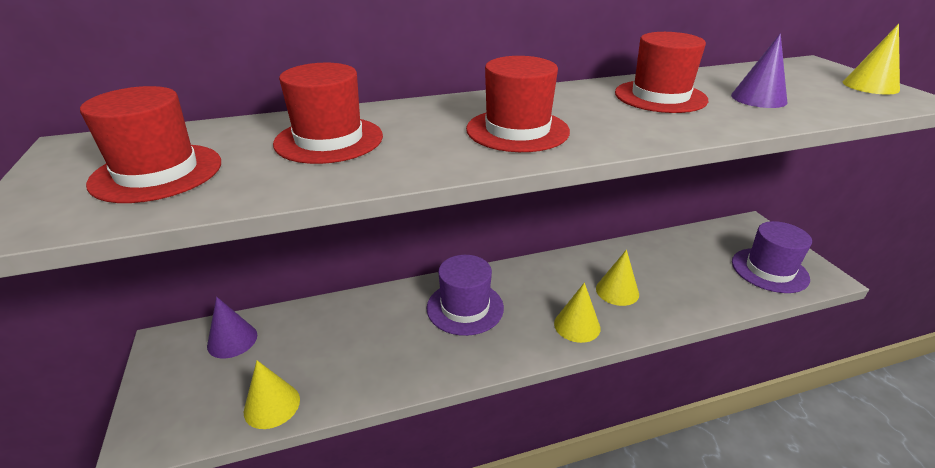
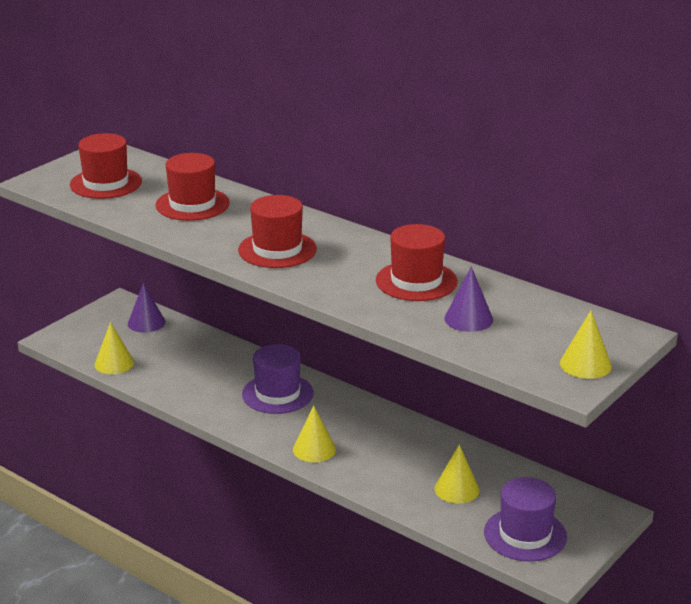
camera: 55 degrees right, 5 degrees down
(617, 291) = (383, 457): yellow cone -> yellow cone (456, 489)

